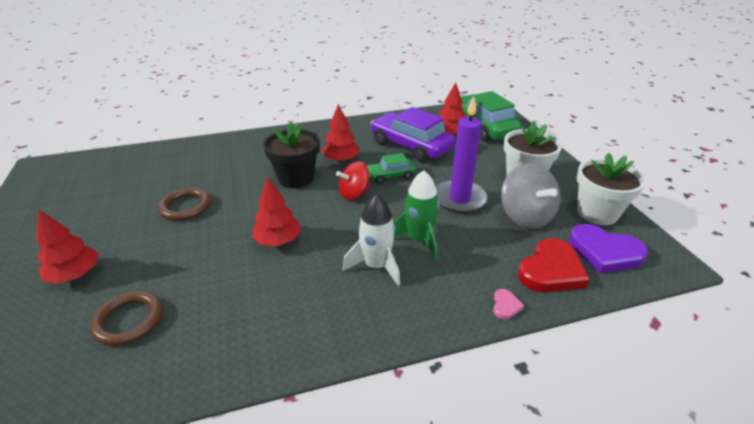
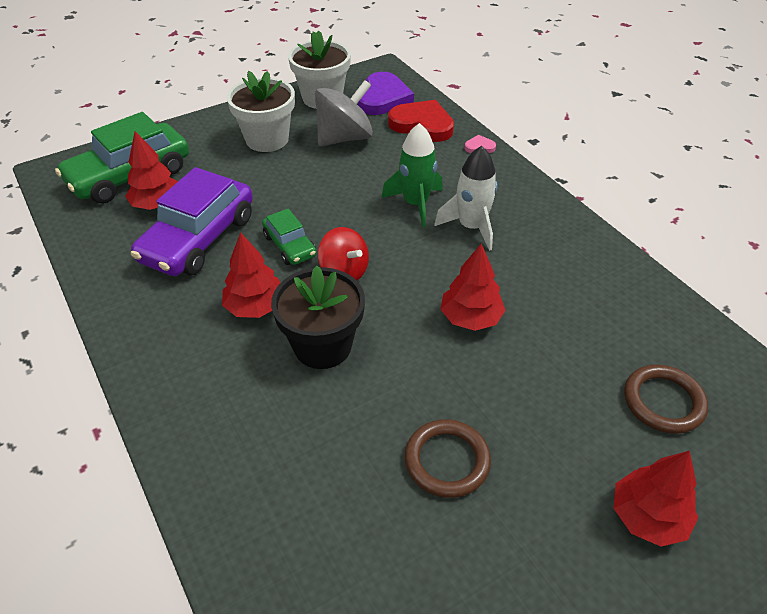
camera: 105 degrees left, 10 degrees up
(459, 199) = (326, 182): purple candle -> none

